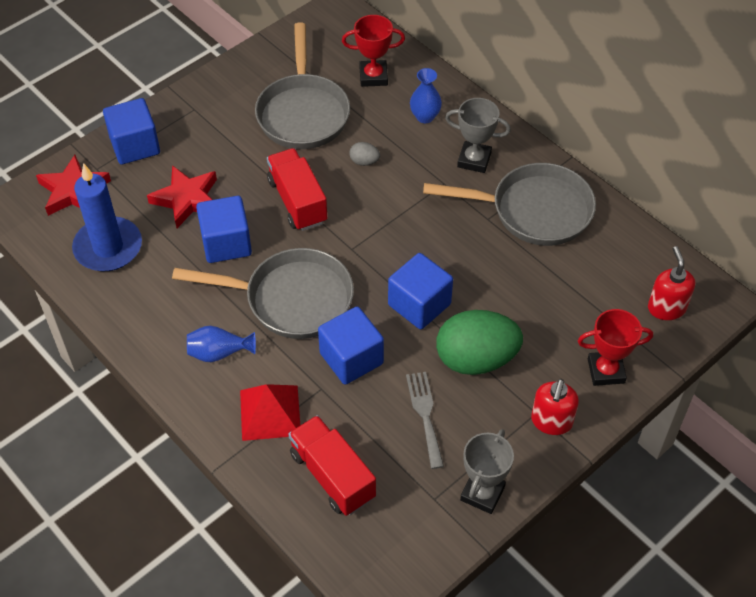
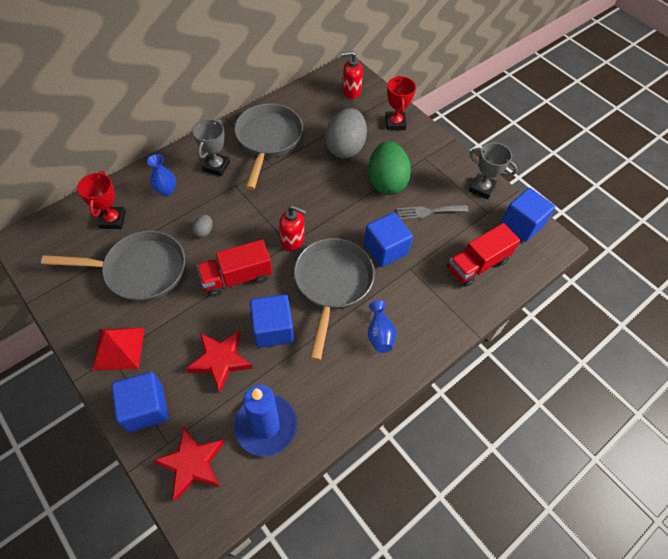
camera: 90 degrees left, 5 degrees up
(270, 412) = (431, 300): red pyramid -> red pyramid (119, 348)
(419, 304) = (341, 208): blue cube -> blue cube (521, 224)
(537, 304) = (345, 148): none -> grey egg
(551, 422) = (431, 151): red soap dispenser -> red soap dispenser (293, 240)

